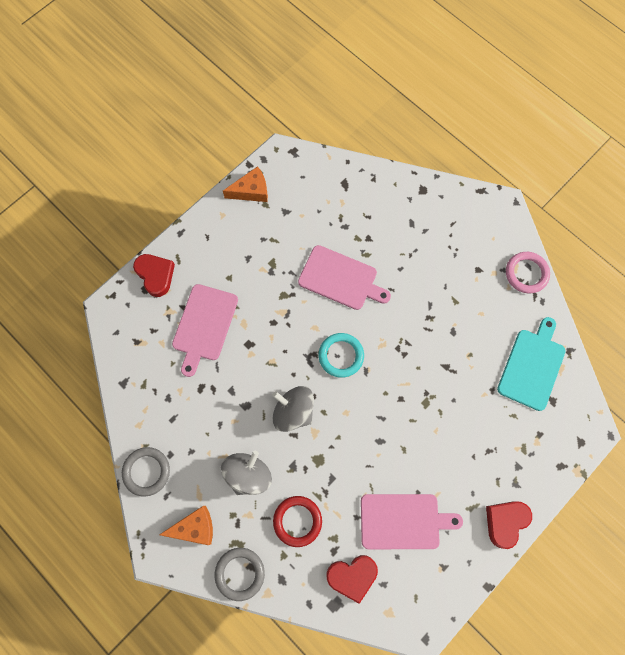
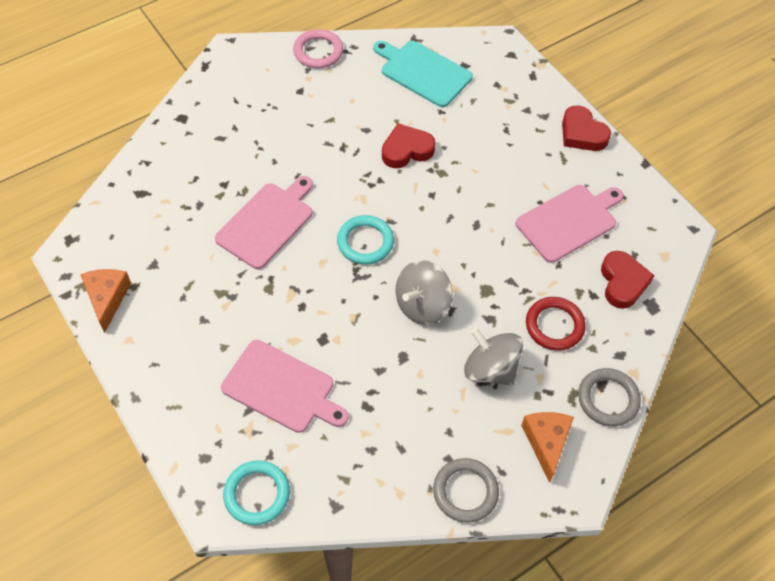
camera: 80 degrees left, 15 degrees down
(124, 329) = (257, 494): none -> turquoise ring
(156, 275) = (188, 439): red heart -> red heart (406, 150)
(403, 521) = (569, 221): pink cutting board -> pink cutting board turned 45 degrees clockwise

